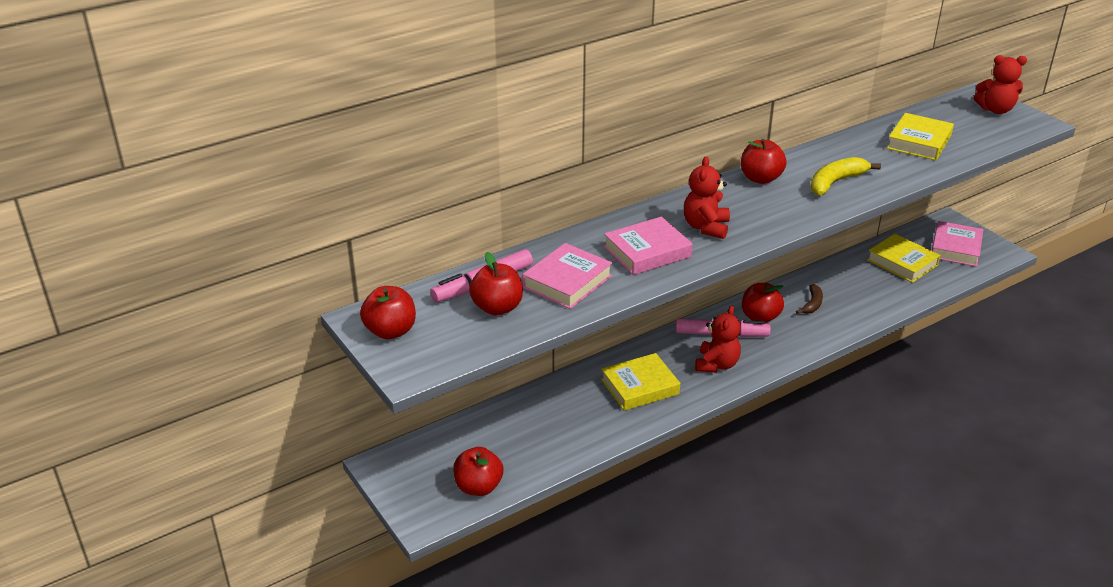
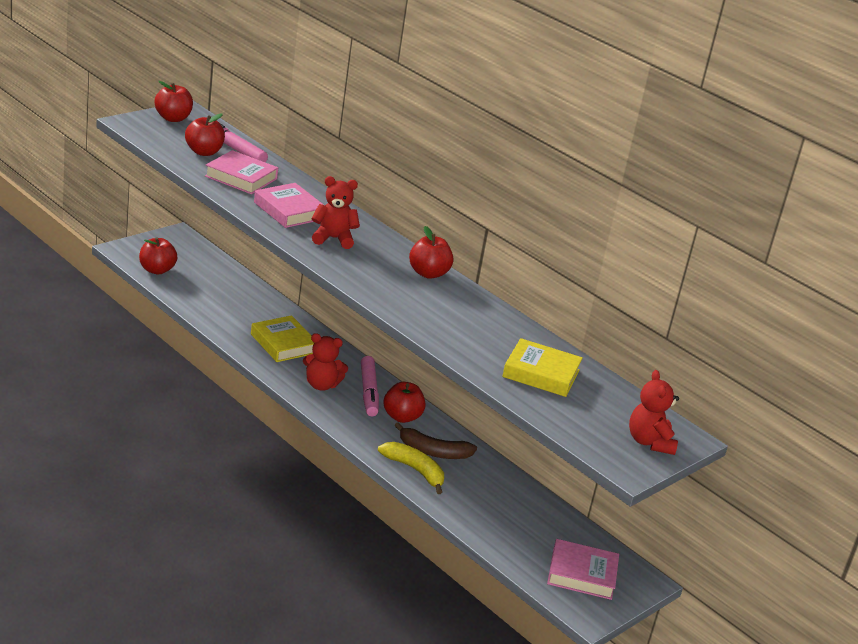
camera: 75 degrees right, 5 degrees down
(812, 304) = (433, 451): brown banana -> brown banana, size x1.56
(836, 182) = (434, 311): yellow banana -> yellow banana (415, 470)
(902, 262) = (534, 526): yellow book -> none

